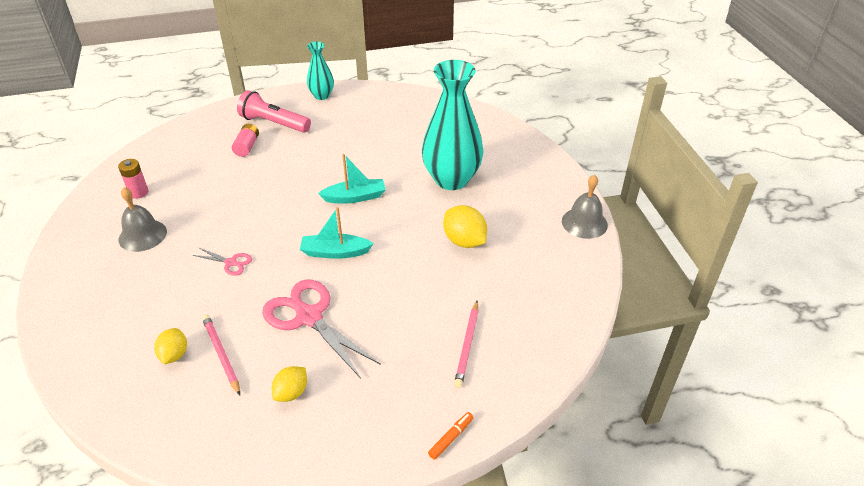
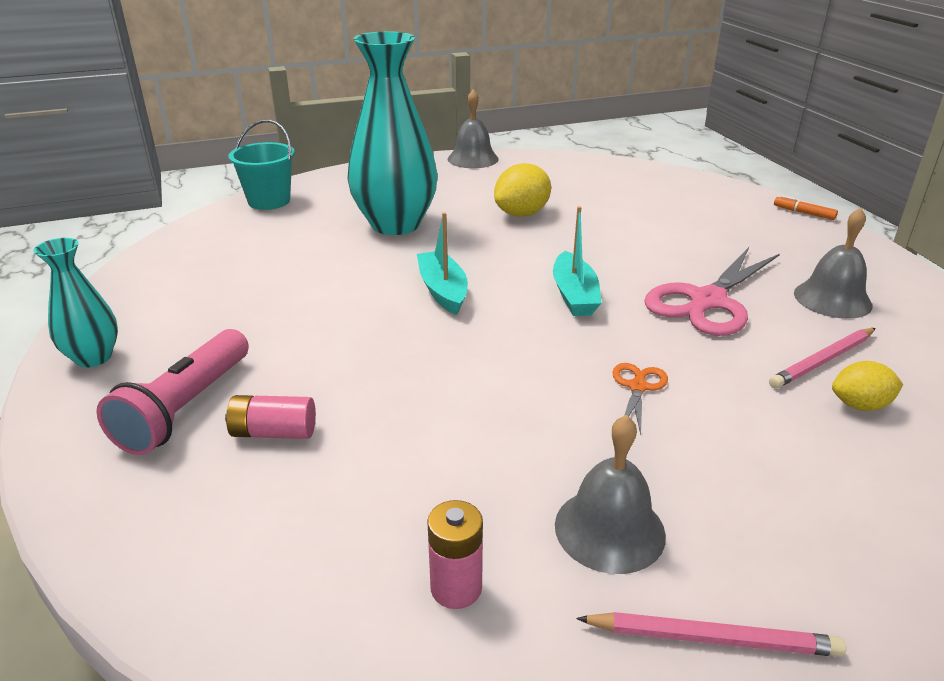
camera: 95 degrees left, 10 degrees down
(231, 263) = (638, 387): pink scissors -> orange scissors
(291, 392) = (832, 299): yellow lemon -> grey bell
(467, 345) = (685, 209): pink pencil -> pink pencil (712, 639)
(494, 127) = (269, 201): none -> turquoise bucket

